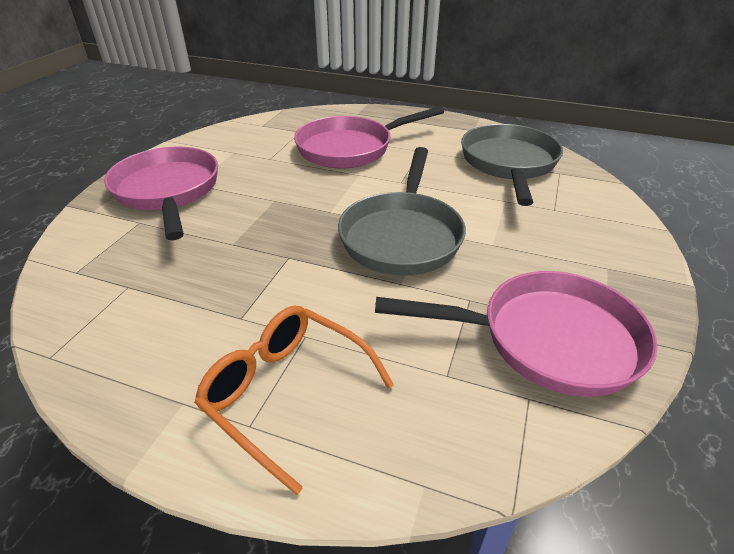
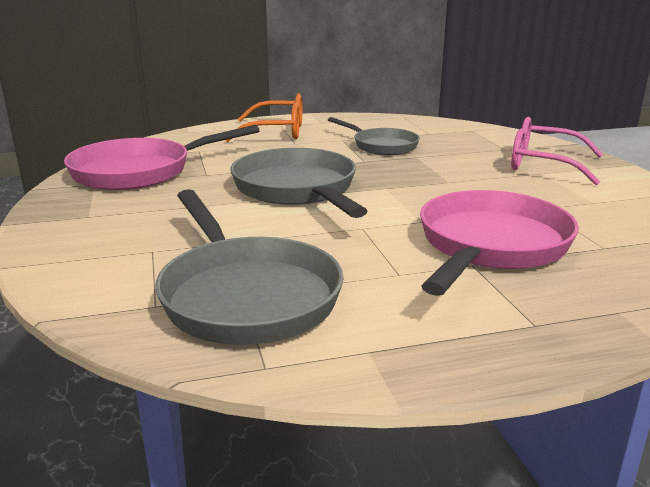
camera: 145 degrees right, 15 degrees down
(168, 191) = (543, 164): pink pan -> pink glasses
(226, 279) = (381, 146): none -> grey pan

